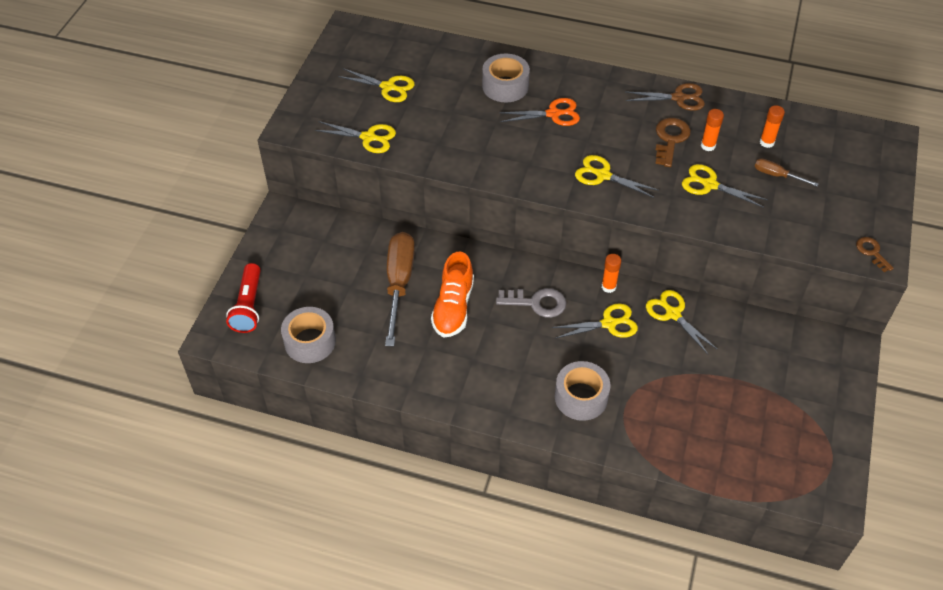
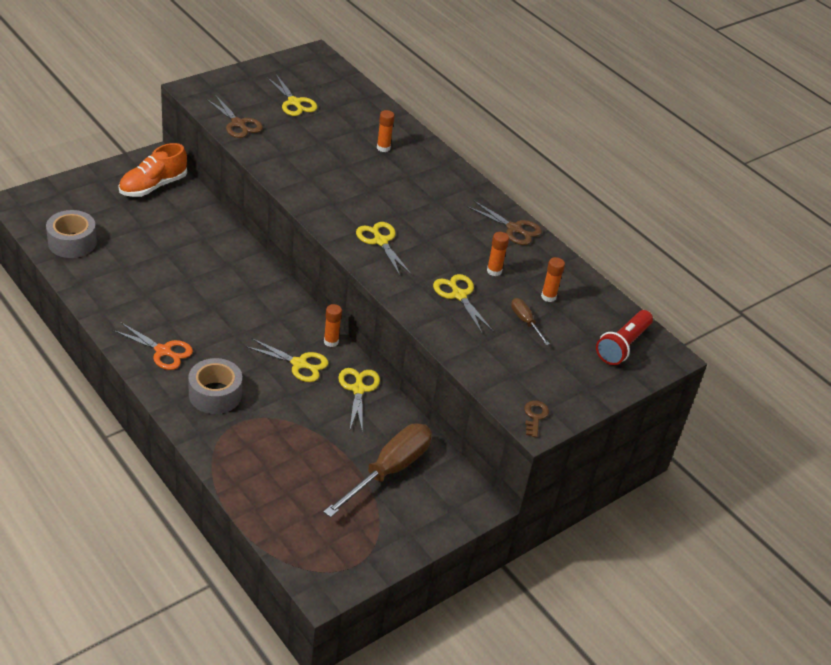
camera: 30 degrees right, 10 degrees down
(248, 306) = (60, 198): red flashlight -> red flashlight (622, 345)
(368, 137) = (238, 124): yellow scissors -> brown scissors
(399, 283) = (178, 246): brown screwdriver -> brown screwdriver (389, 470)
(453, 307) = (197, 283): orange shoe -> orange shoe (153, 186)
(505, 86) = (383, 148): grey tape -> orange glue stick
(537, 303) = (262, 318): grey key -> none
(553, 114) = (396, 184): orange scissors -> orange scissors (163, 351)
(670, 139) = (468, 250): brown key -> none

